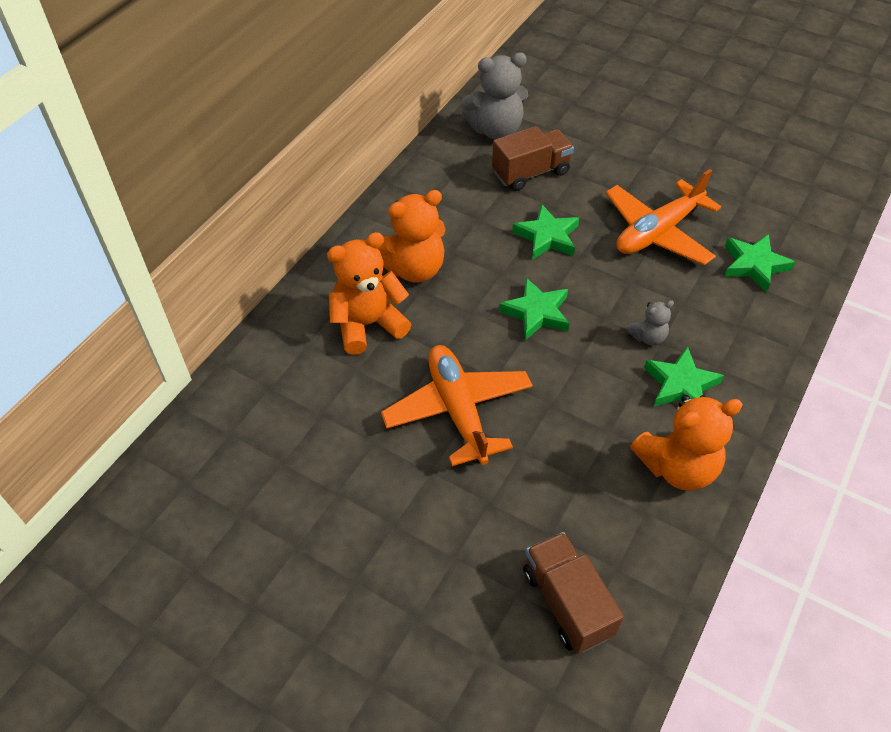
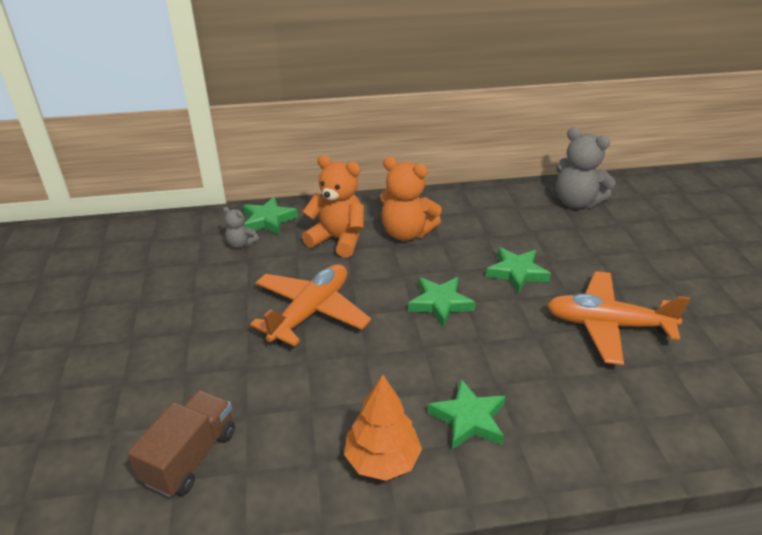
camera: 50 degrees right, 15 degrees down
(531, 173) = (563, 235): brown truck -> none
(648, 337) = (493, 374): grey teddy bear -> grey teddy bear (241, 244)
(677, 467) = (382, 460): orange teddy bear -> orange tree
(754, 265) = (662, 401): green star -> green star (268, 220)

